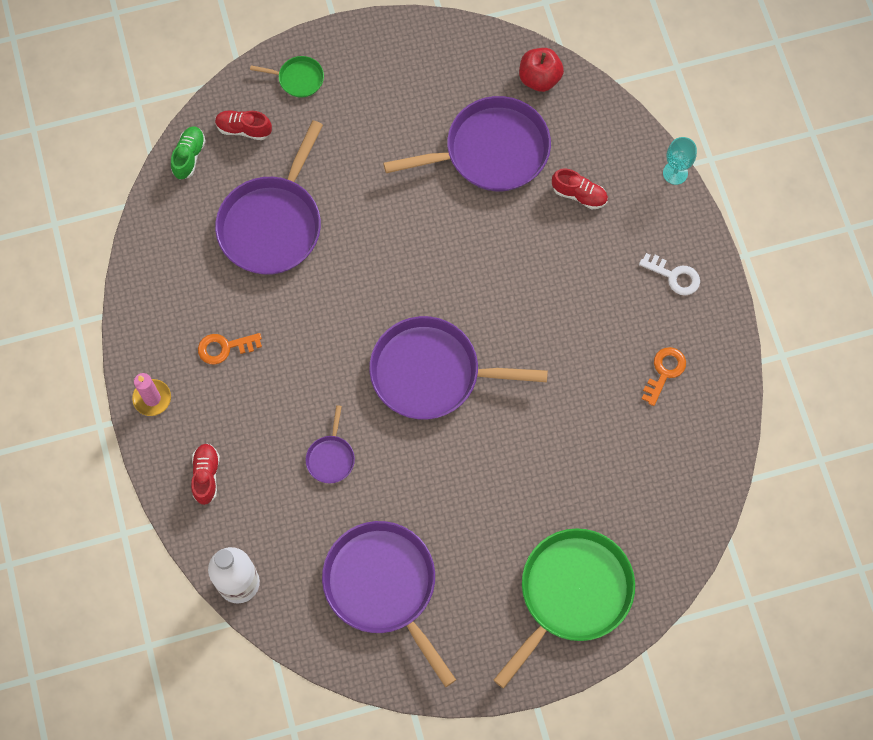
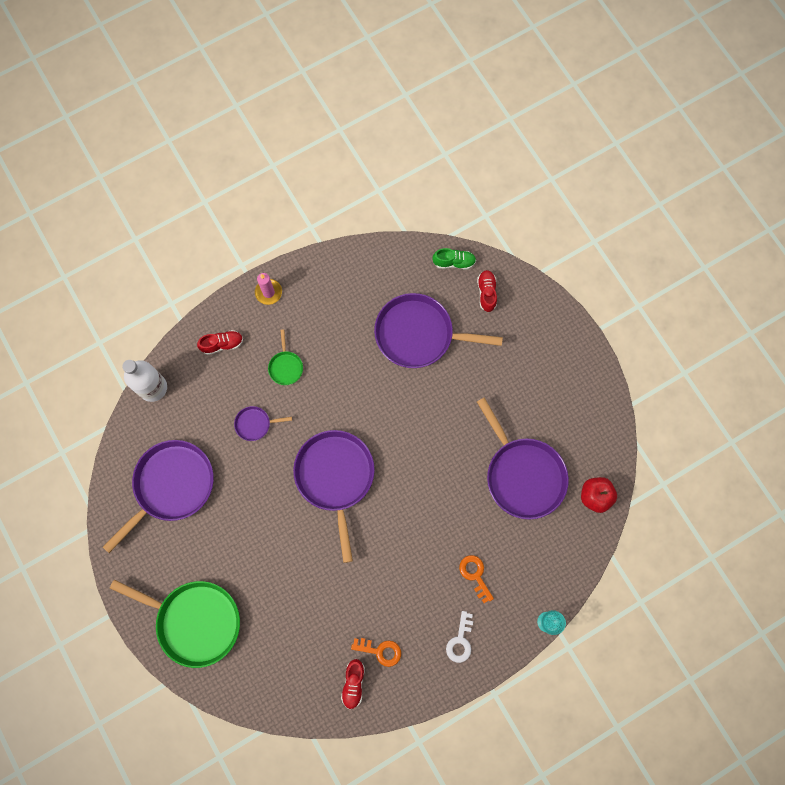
camera: 75 degrees right, 5 degrees up
(224, 347) = (317, 329): orange key -> orange key (475, 575)
(298, 79) = (538, 319): green pan -> green pan (286, 367)
(579, 195) = (506, 551): red shoe -> red shoe (353, 683)

